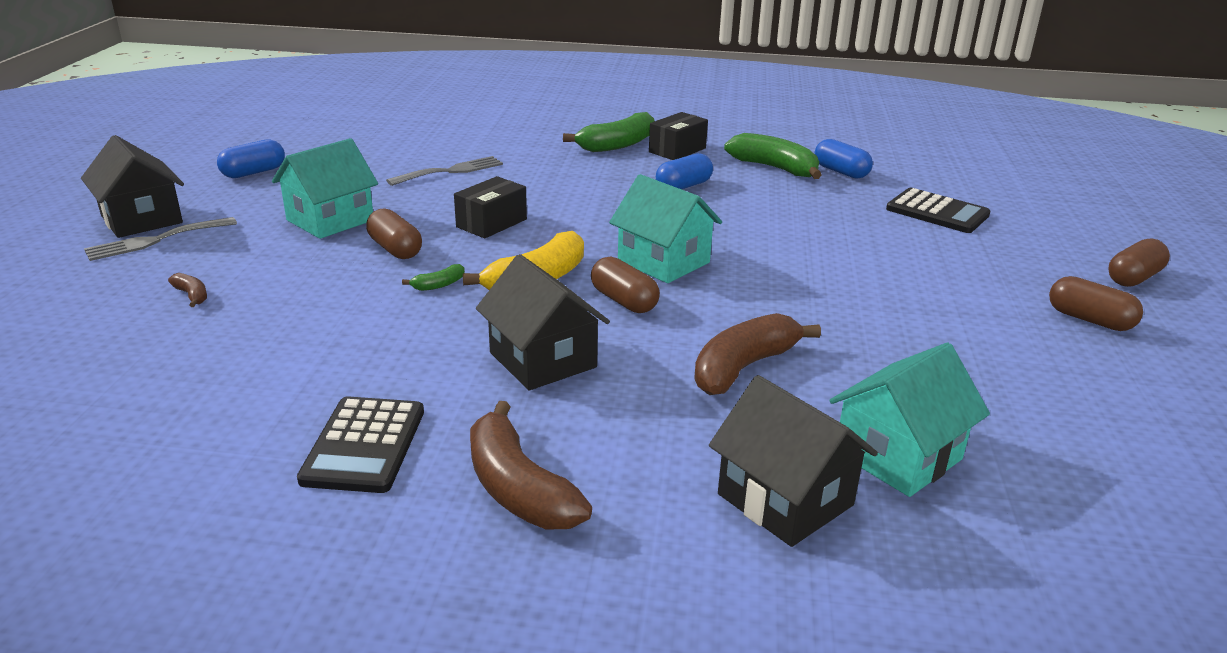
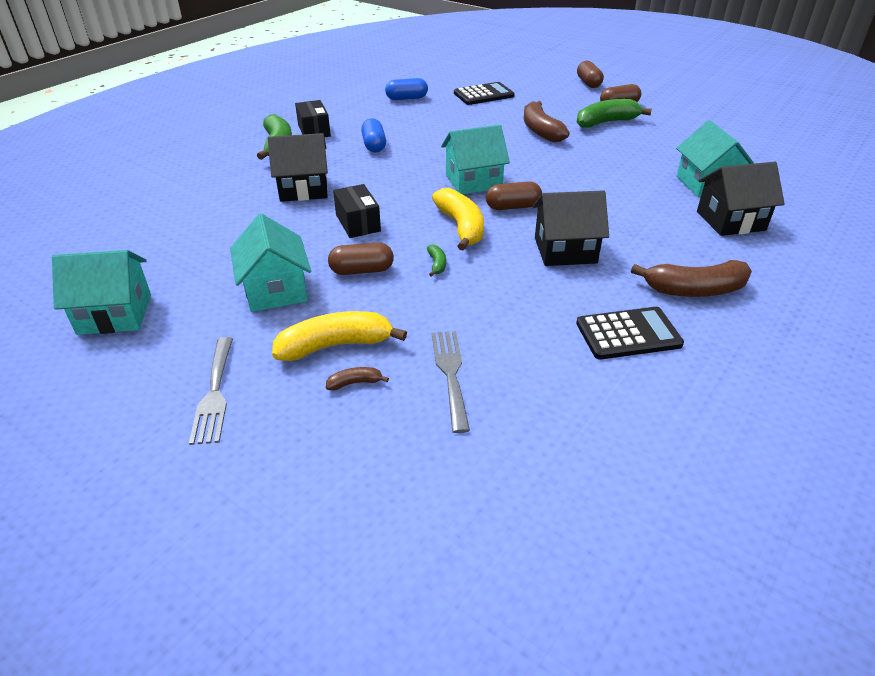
camera: 60 degrees left, 10 degrees up
(142, 219) = (151, 398): black house -> black house (303, 189)
(250, 271) = (335, 345): none -> yellow banana
(254, 172) = (115, 314): blue capsule -> turquoise house
(364, 445) = (628, 334): black calculator -> black calculator turned 45 degrees counterclockwise
(451, 171) = (242, 217): grey fork -> grey fork (450, 373)
(743, 367) = (610, 195): brown banana -> brown banana (541, 131)
(774, 168) = (379, 113): green banana -> green banana (606, 122)

